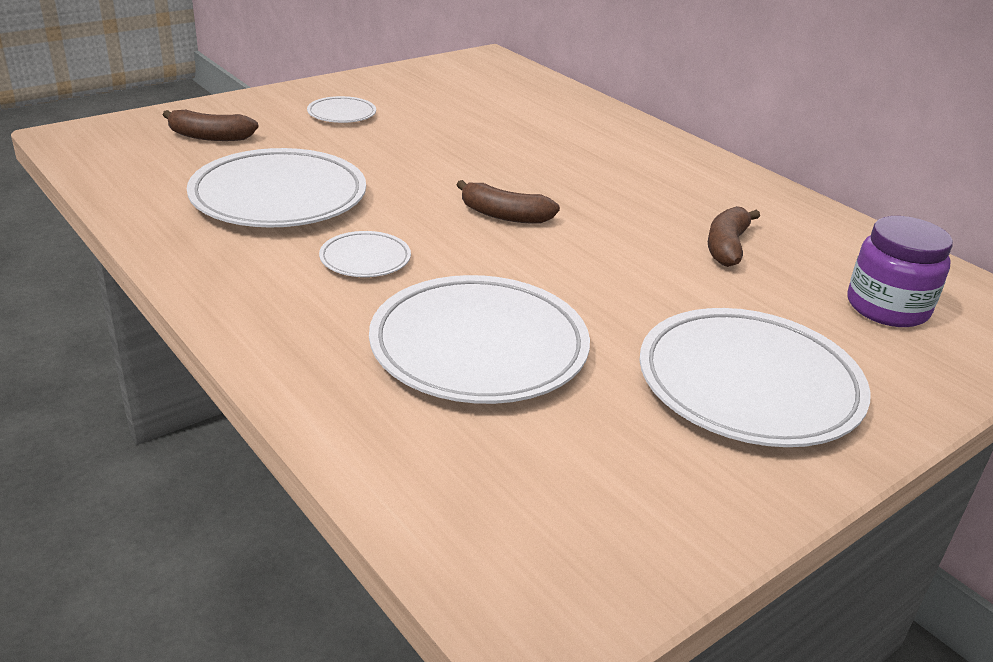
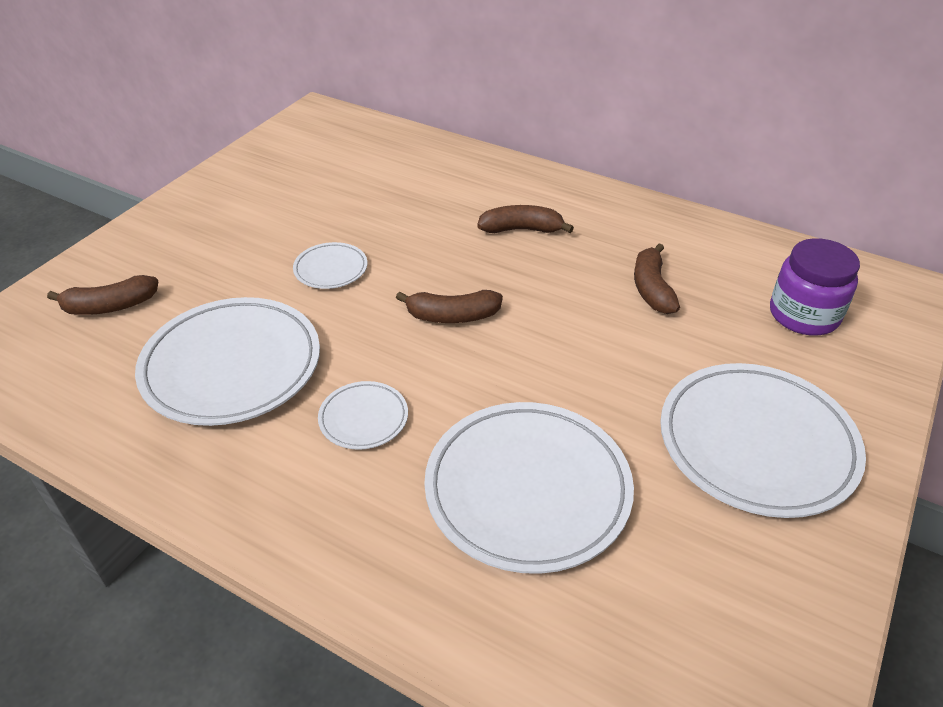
camera: 20 degrees left, 10 degrees up
(342, 114) = (224, 232): white plate -> white plate (331, 269)
(623, 175) = (521, 229): none -> brown banana

